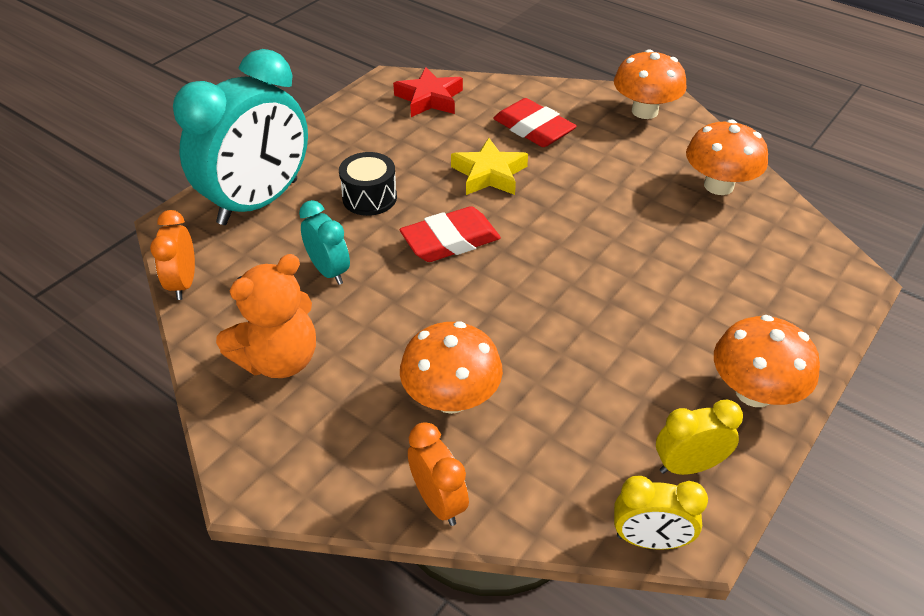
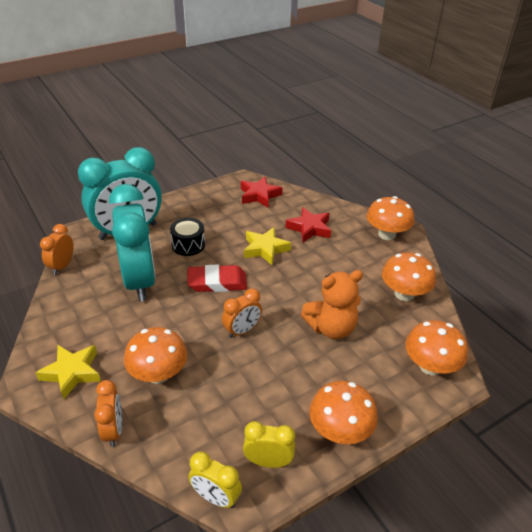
camera: 20 degrees right, 5 degrees down
(279, 360) = (83, 323): orange teddy bear -> orange teddy bear (331, 328)
(314, 439) = (72, 373): none -> yellow star
(329, 271) = (140, 281): turquoise clock -> turquoise clock, size x2.16
(533, 129) = (309, 228): red eraser -> red star
(533, 299) = (242, 331): none -> orange clock
(811, 271) = (430, 366): none -> orange mushroom

